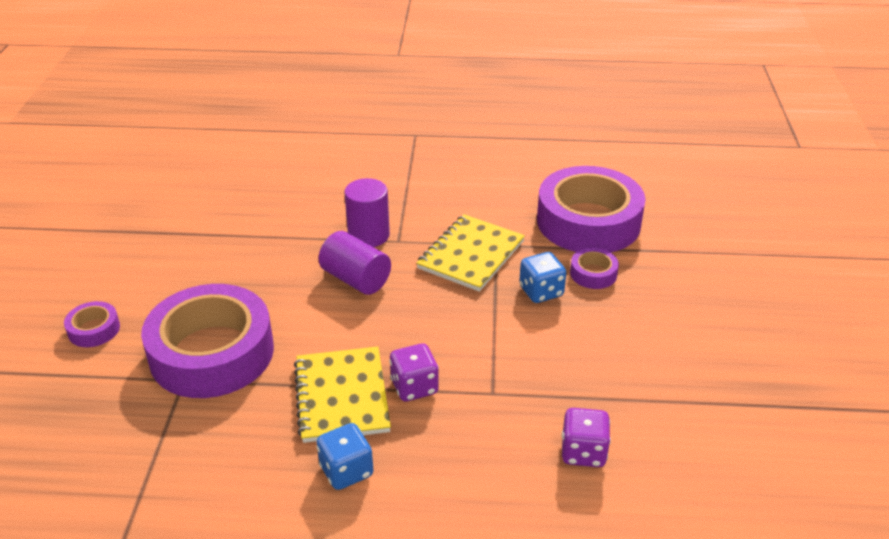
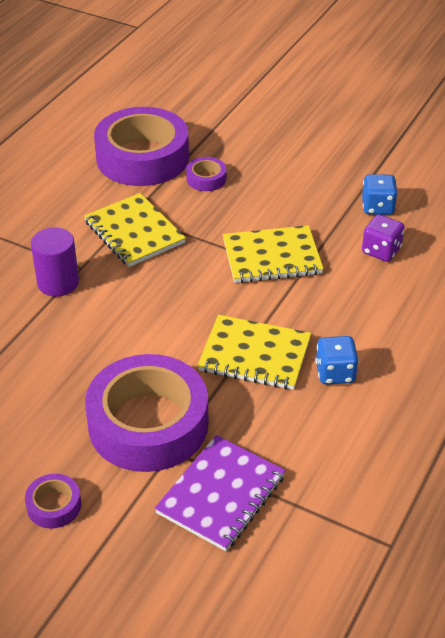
camera: 65 degrees left, 5 degrees up
(136, 433) = (221, 494): none -> purple notebook
(356, 279) = (114, 308): purple cylinder -> none
(414, 387) = (269, 312): purple dice -> none
(503, 362) = (272, 257): none -> yellow notebook
(541, 291) = (207, 211): blue dice -> blue dice (377, 207)

